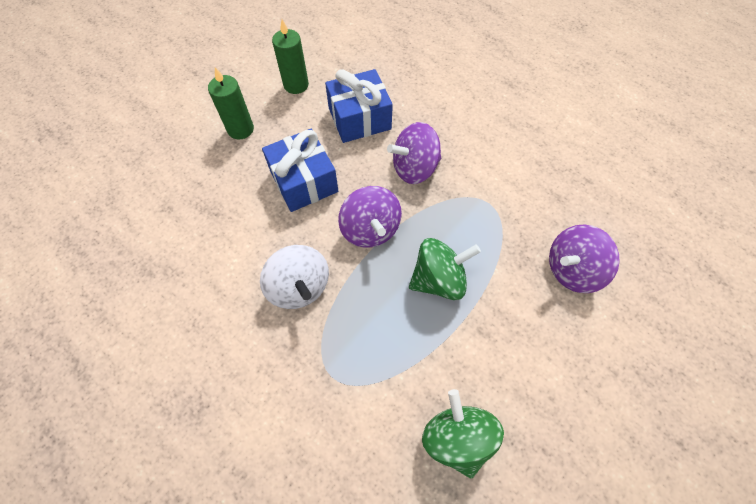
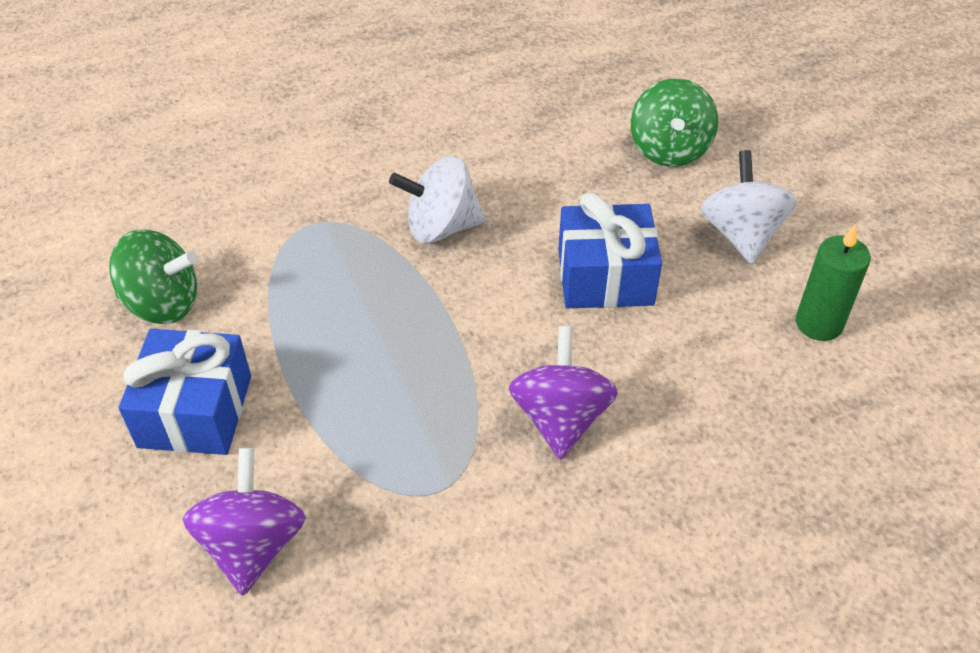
camera: 115 degrees right, 15 degrees down
(240, 129) = (741, 234): green candle -> white spinning top
(359, 118) = (703, 383): blue gift -> blue gift (195, 411)
(370, 229) = (480, 322): purple spinning top -> none
(438, 279) = (355, 368): green spinning top -> green spinning top (669, 150)

